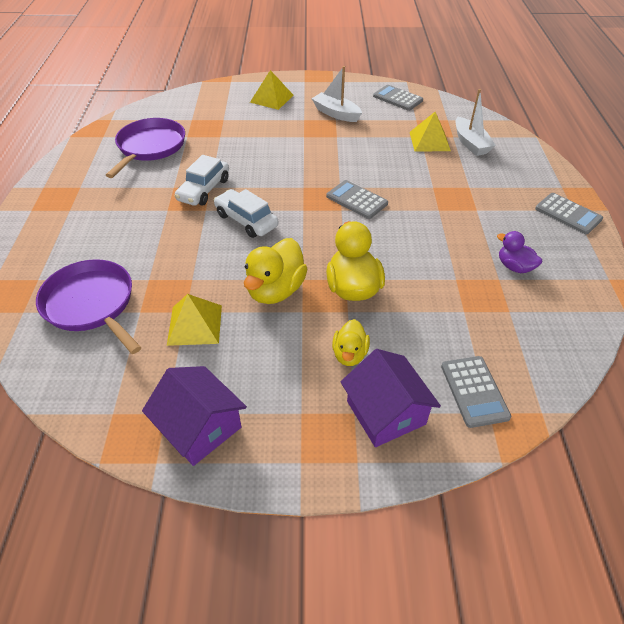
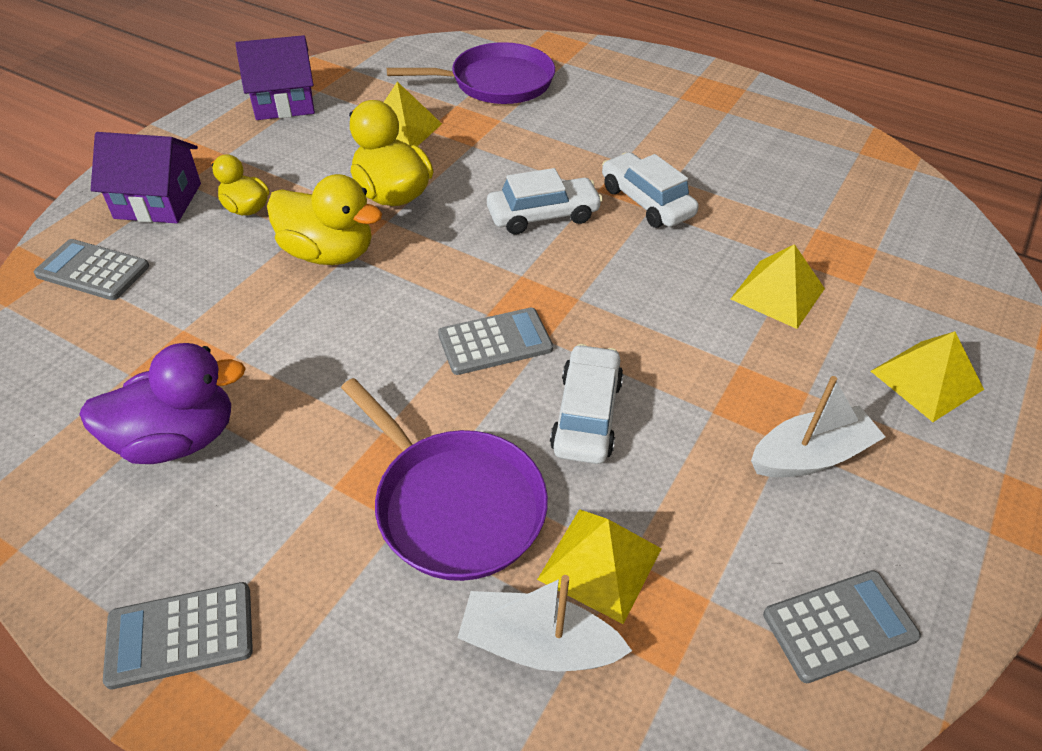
camera: 120 degrees right, 0 degrees up
(150, 147) = (800, 185): purple pan -> purple pan (454, 504)
(248, 137) = (777, 293): none -> yellow pyramid
(370, 163) = (586, 415): none -> white car
(514, 267) = (178, 439): purple duck -> purple duck, size x1.68

